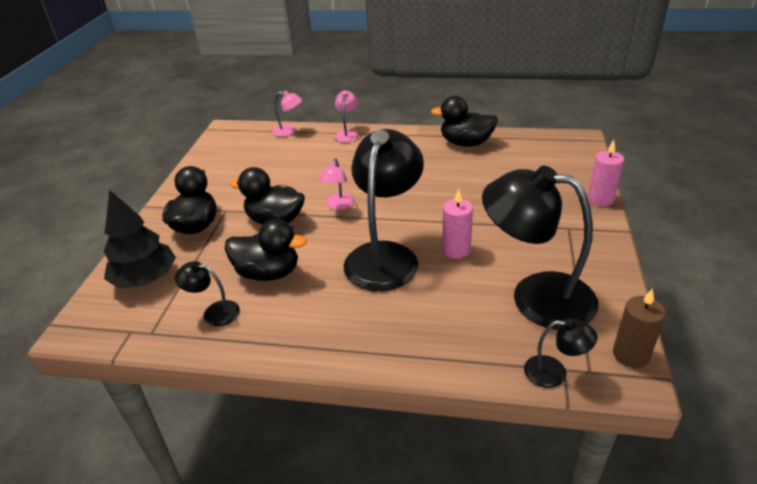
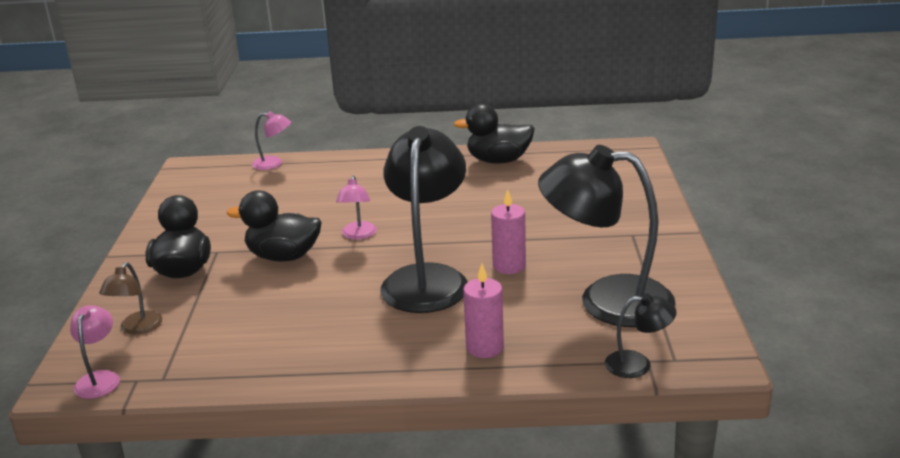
camera: 10 degrees left, 10 degrees down
(146, 279) = (137, 328): black tree -> brown lamp
(214, 312) = (235, 351): black lamp -> none
(268, 273) = (290, 308): black duck -> none
(347, 133) = (350, 161): pink lamp -> pink lamp (100, 378)
(600, 199) = (663, 204): pink candle -> pink candle (485, 347)
(630, 355) = (714, 341): brown candle -> none

